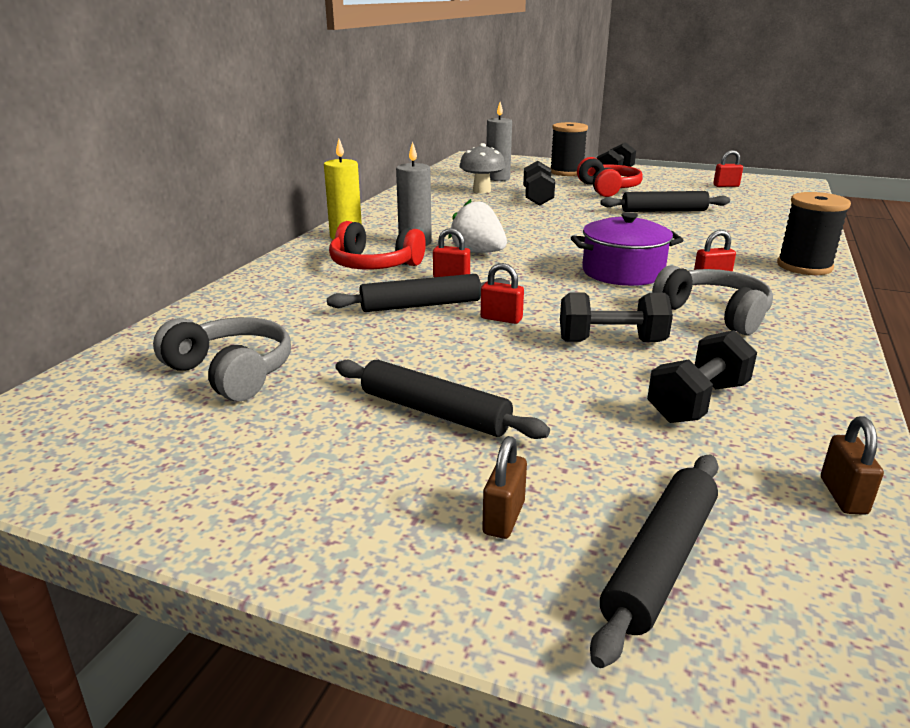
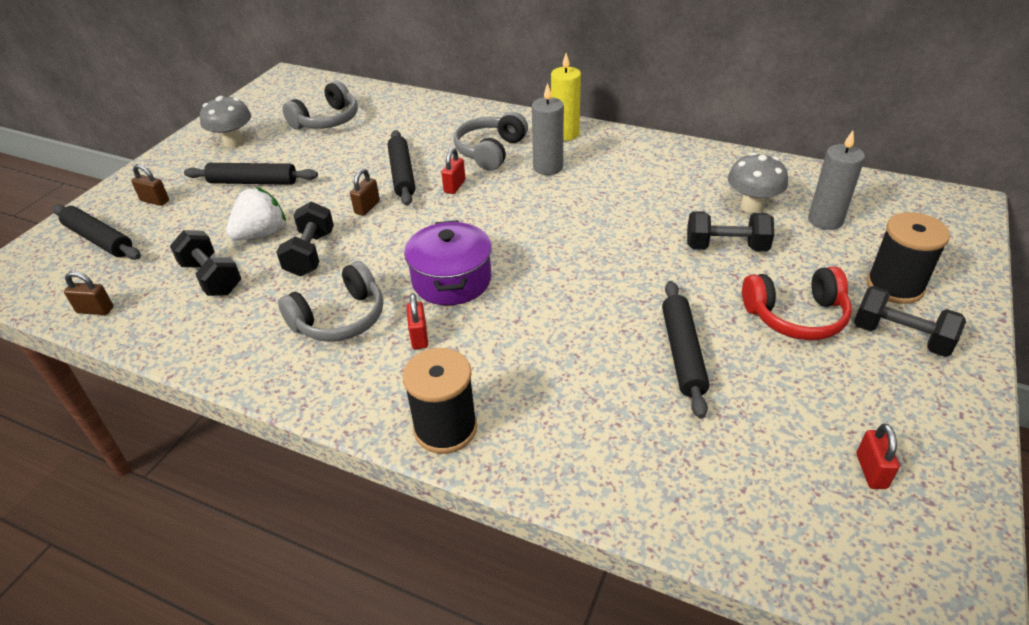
camera: 95 degrees right, 15 degrees up
(275, 462) = (233, 142): none -> grey mushroom
(374, 265) = (490, 151): red headphones -> grey headphones
(434, 412) = (253, 182): black rolling pin -> black rolling pin turned 60 degrees clockwise
(478, 252) = (518, 200): white strawberry -> white strawberry (261, 234)
(501, 319) = (367, 207): red padlock -> brown padlock

